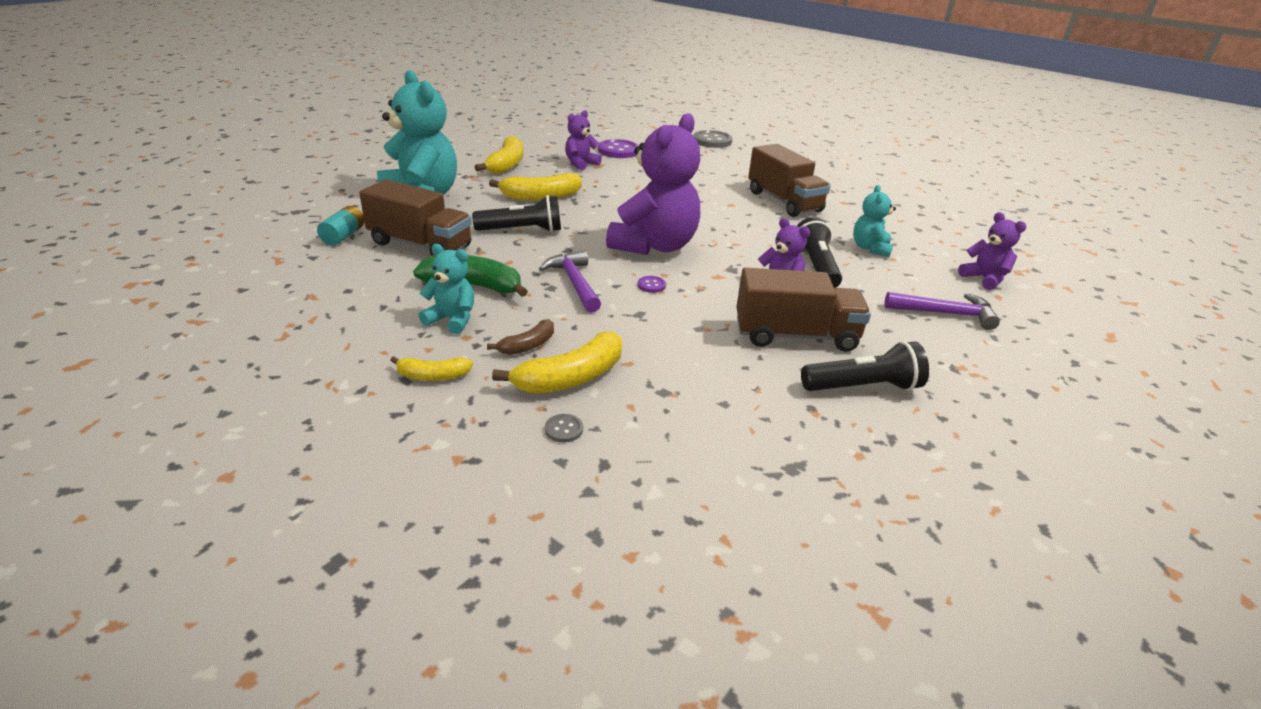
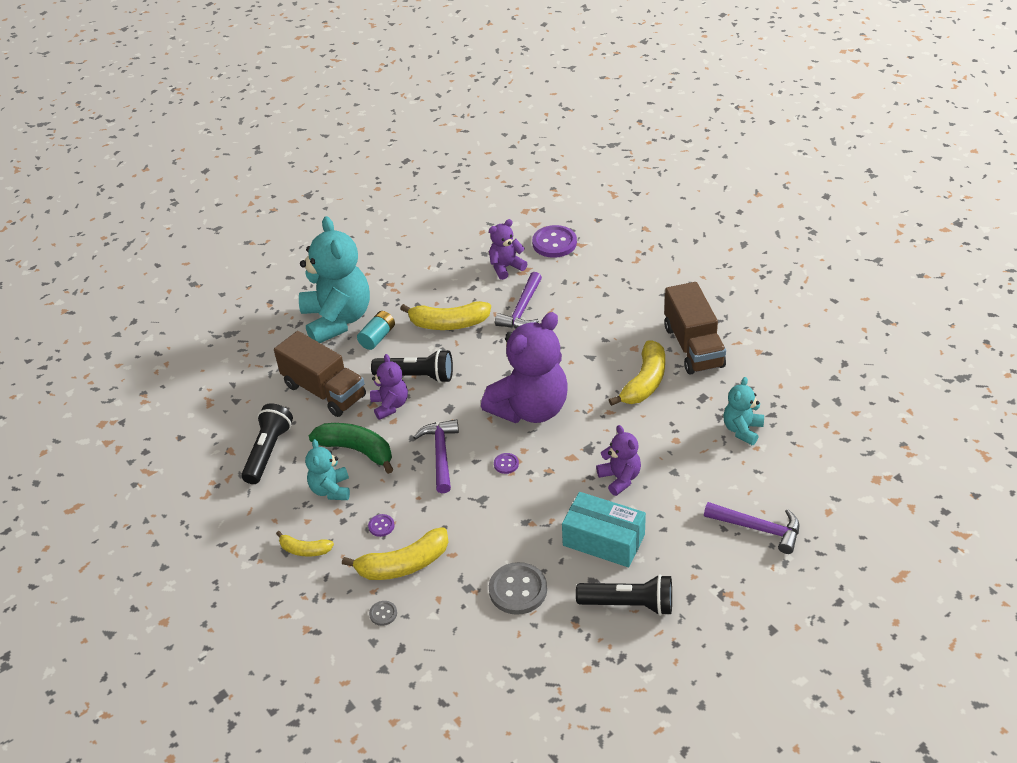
camera: 20 degrees right, 10 degrees up
(343, 236) = (263, 373): turquoise battery -> turquoise battery (377, 337)
(452, 319) = (331, 490): turquoise teddy bear -> turquoise teddy bear turned 135 degrees counterclockwise
(506, 164) = (430, 265): yellow banana -> yellow banana (644, 382)
(528, 345) = (381, 526): brown banana -> purple button
(610, 186) = (522, 309): none -> purple hammer
(712, 141) = (668, 226): grey button -> grey button (518, 590)
(795, 335) = (603, 540): brown truck -> turquoise box
(816, 267) = (671, 453): black flashlight -> black flashlight (268, 451)
(984, 279) = (832, 486): purple teddy bear -> purple teddy bear (390, 405)

